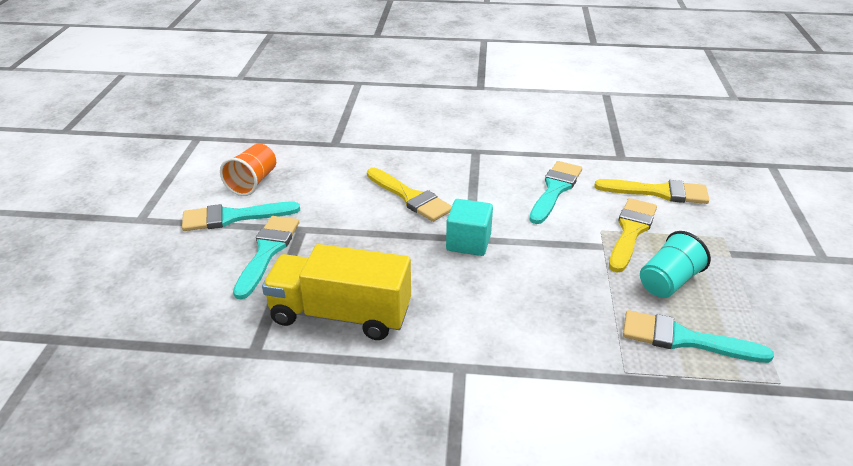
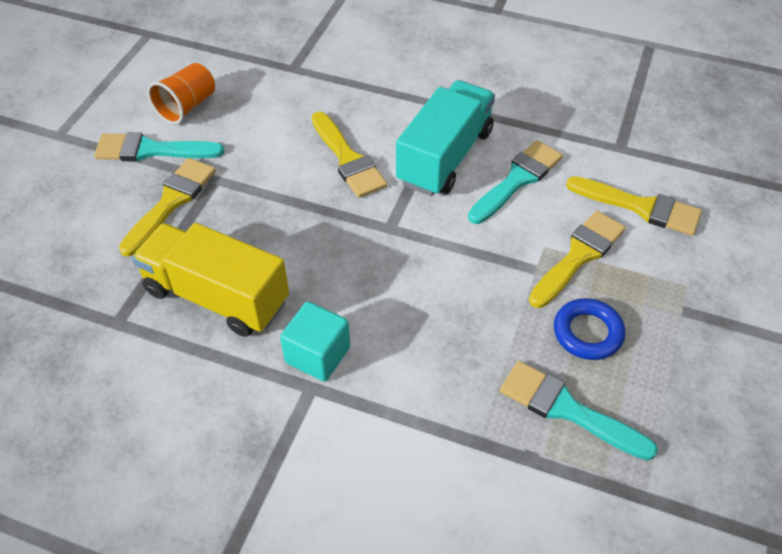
camera: 15 degrees right, 15 degrees up
(267, 251) = (171, 202): turquoise brush -> yellow brush
(468, 242) = (386, 233): turquoise cube -> turquoise cube (317, 355)
(489, 184) = (445, 157): none -> turquoise truck
(668, 282) = (587, 333): turquoise cup -> blue ring

